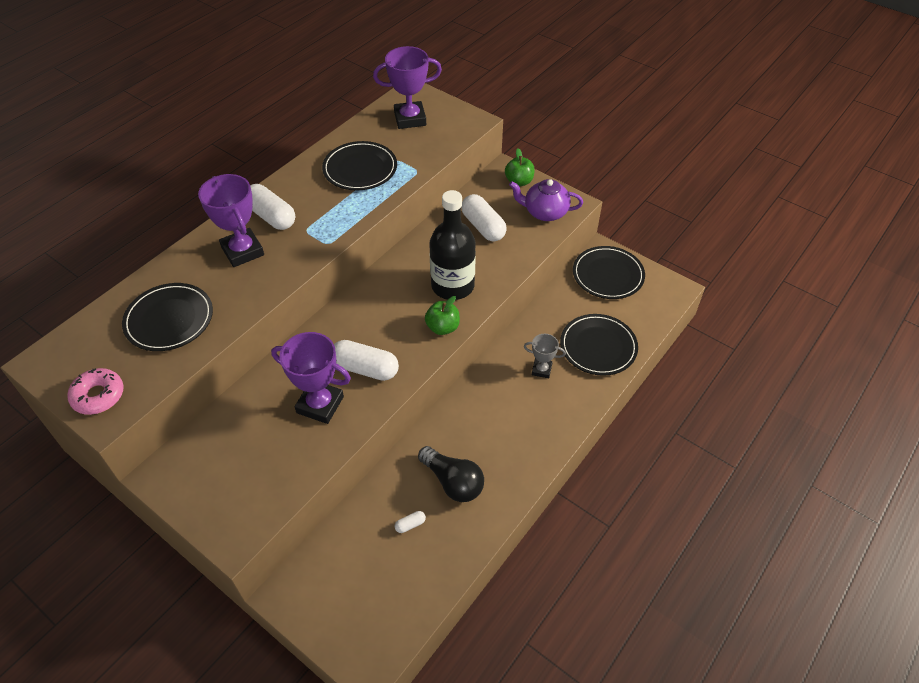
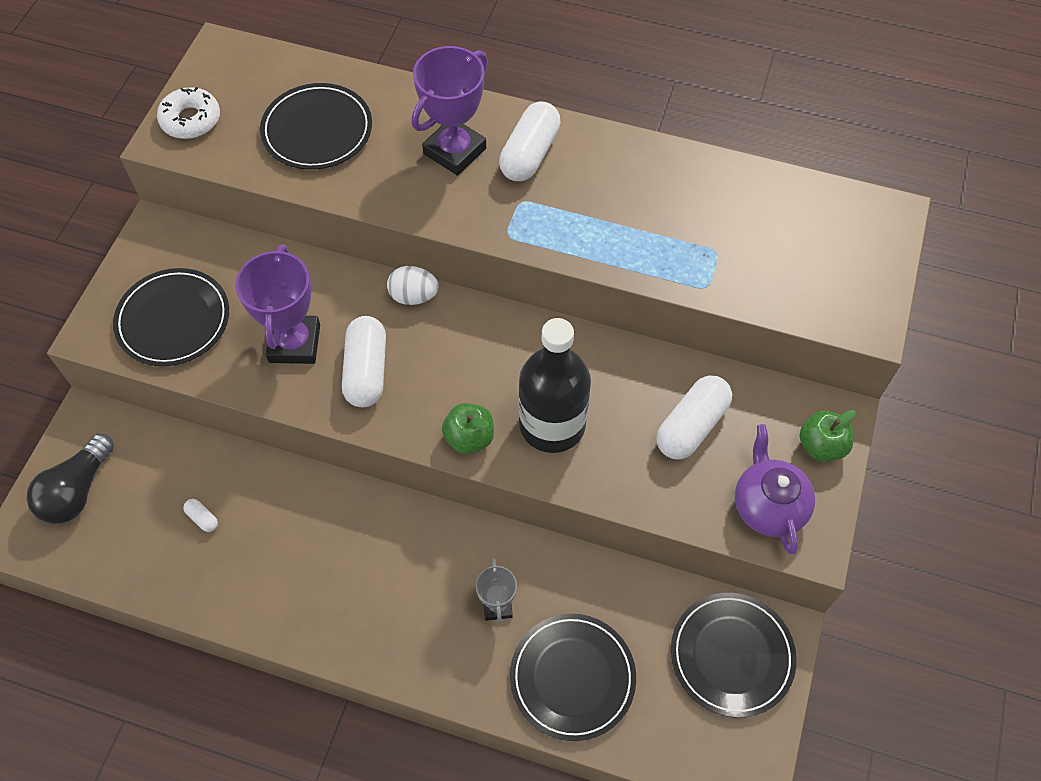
camera: 70 degrees right, 10 degrees up
(98, 396) = (191, 120): pink donut -> white donut
(321, 328) = (414, 296): none -> white egg
(360, 169) = (673, 215): black plate -> black plate (173, 320)
(410, 119) = (822, 235): purple trophy -> none
(453, 482) = (275, 547): black light bulb -> black light bulb (77, 491)

